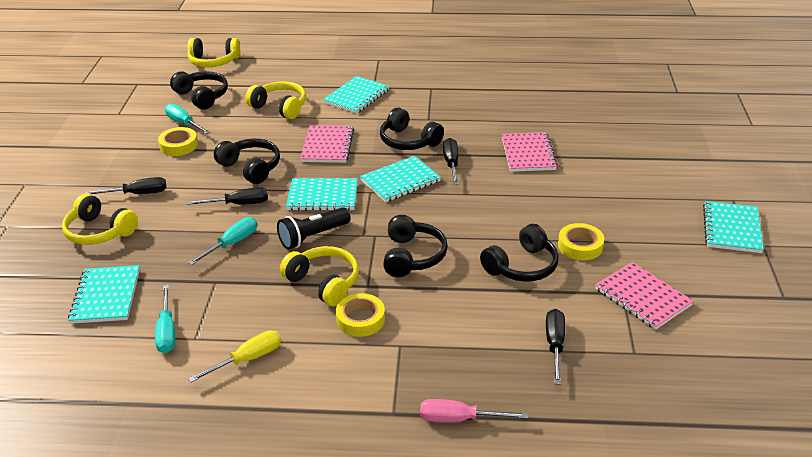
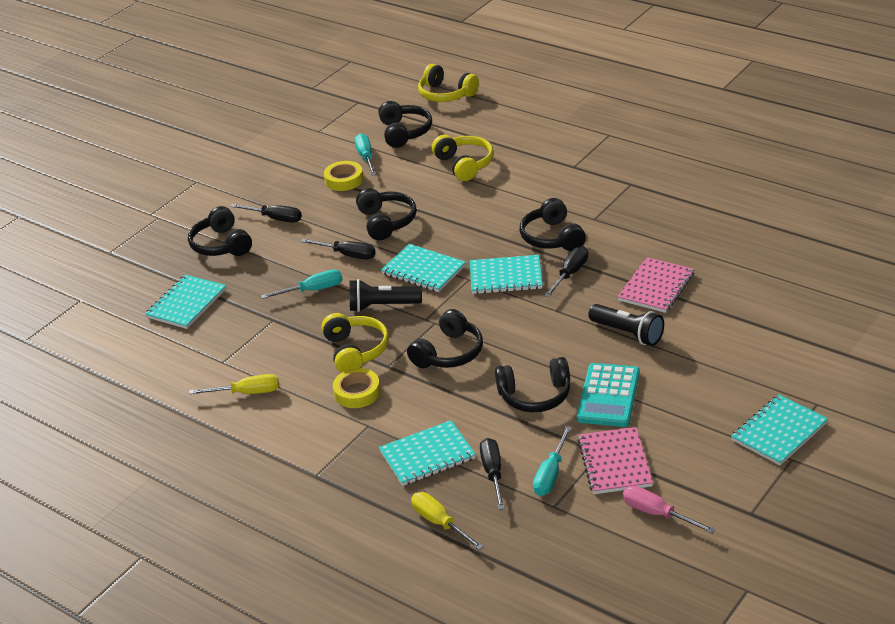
camera: 35 degrees right, 0 degrees up
(99, 231) = (221, 245): yellow headphones -> black headphones
(167, 331) = (207, 349): turquoise screwdriver -> turquoise screwdriver (551, 474)
(327, 146) = (472, 219): pink notebook -> none
(357, 96) = (547, 173): turquoise notebook -> turquoise notebook (427, 455)
(459, 419) = (359, 500): pink screwdriver -> pink screwdriver (657, 514)
(543, 194) = (628, 333): none -> black flashlight
(554, 345) = (493, 473): black screwdriver -> black screwdriver turned 45 degrees counterclockwise
(554, 409) = (439, 523): none -> yellow screwdriver
(580, 246) = (608, 396): yellow tape -> turquoise calculator

